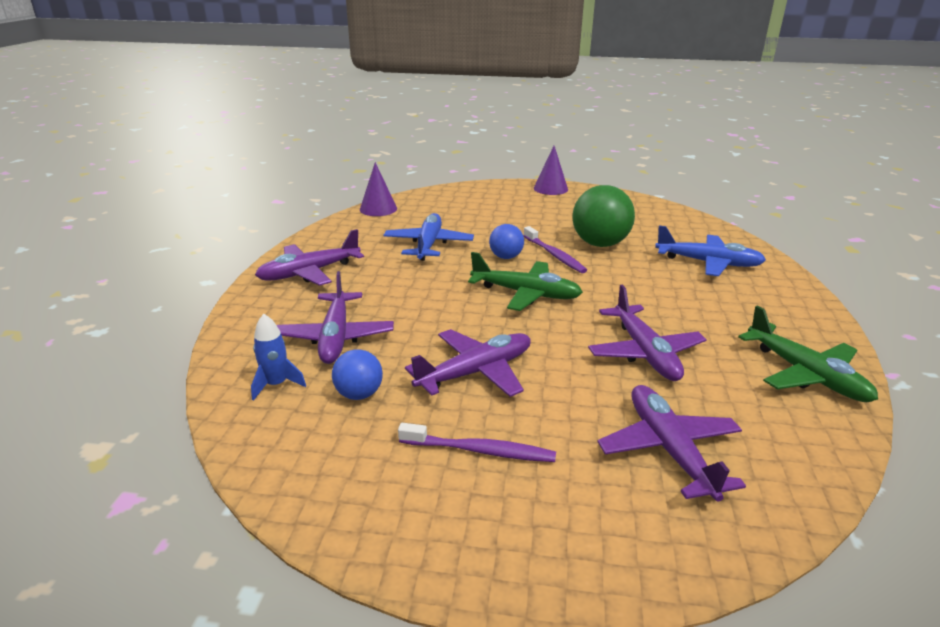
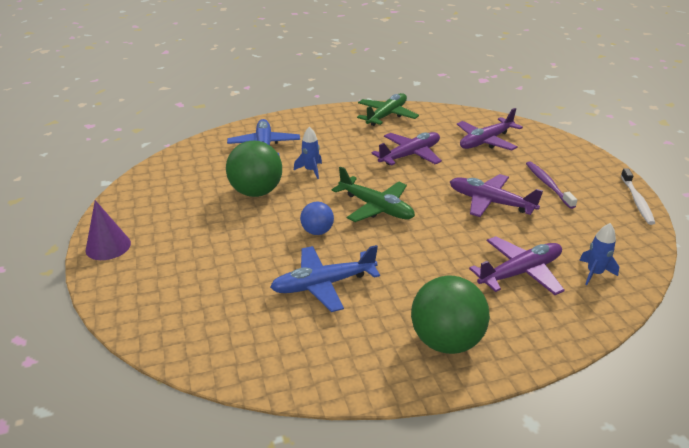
camera: 115 degrees left, 5 degrees up
(310, 272) = (446, 341): purple plane -> green ball
(352, 536) = (636, 201): none -> white toothbrush
(359, 394) = (559, 236): blue ball -> none
(378, 209) = (241, 368): purple cone -> none
(525, 293) = (375, 207): green plane -> green plane turned 135 degrees clockwise
(554, 255) = (295, 208): purple toothbrush -> none
(632, 277) = (311, 170): none -> blue rocket

